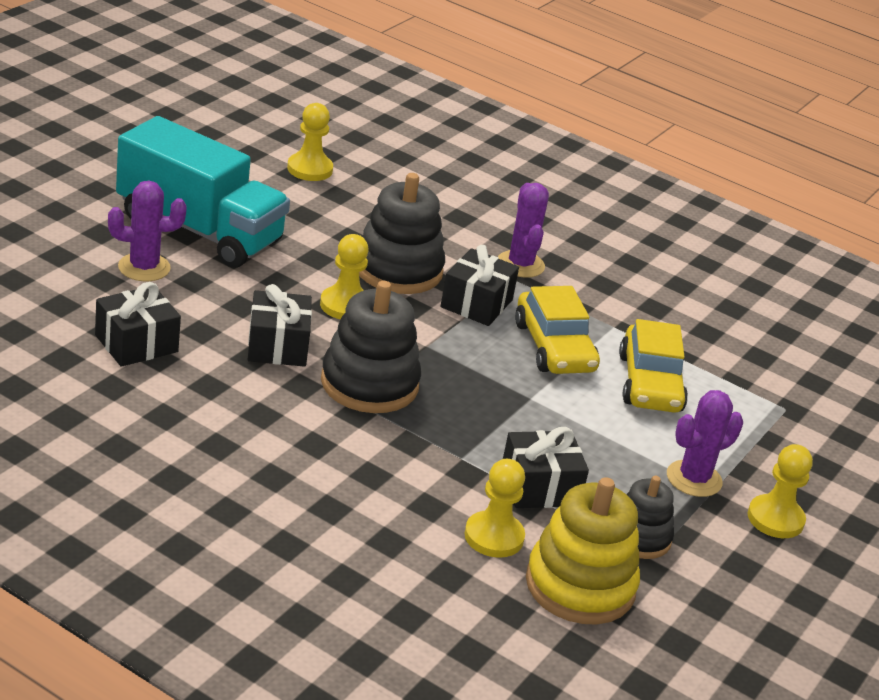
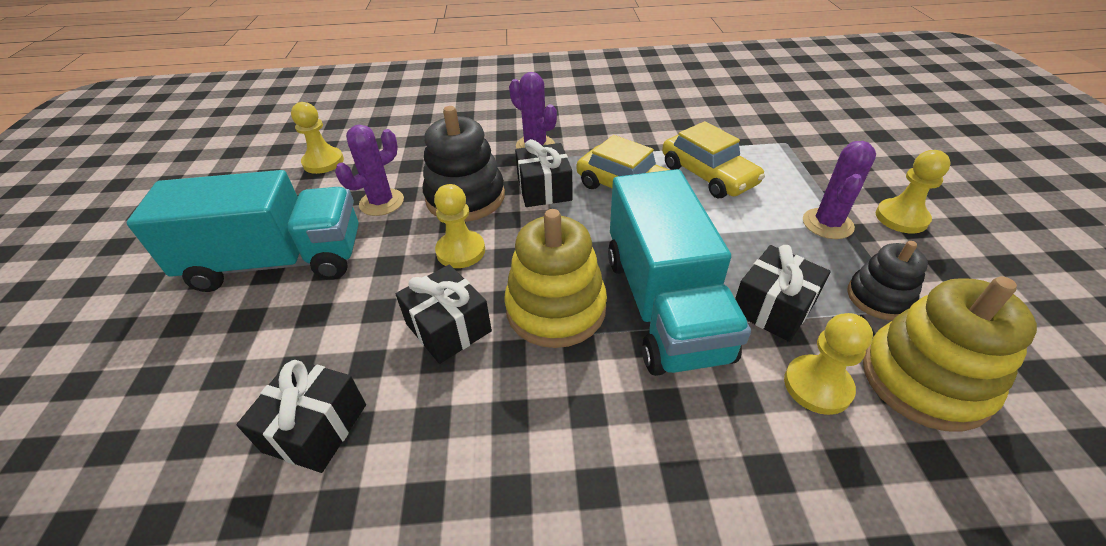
camera: 30 degrees left, 10 degrees up
(144, 267) = (254, 332): purple cactus -> purple cactus (381, 202)
(369, 384) = (556, 309): black stacking toy -> yellow stacking toy
(455, 432) = (664, 305): none -> turquoise truck

